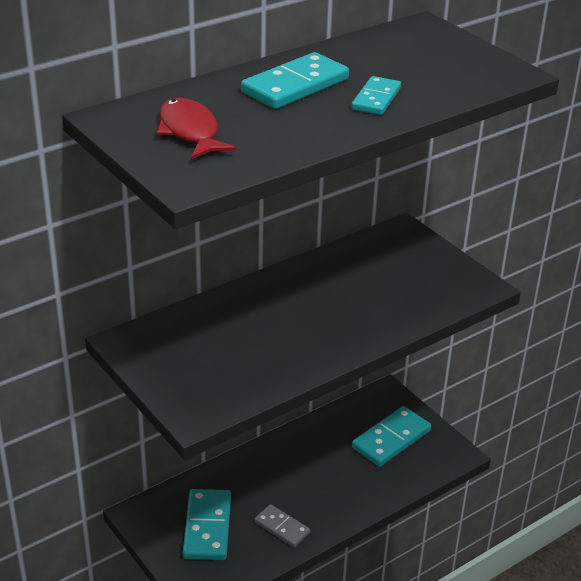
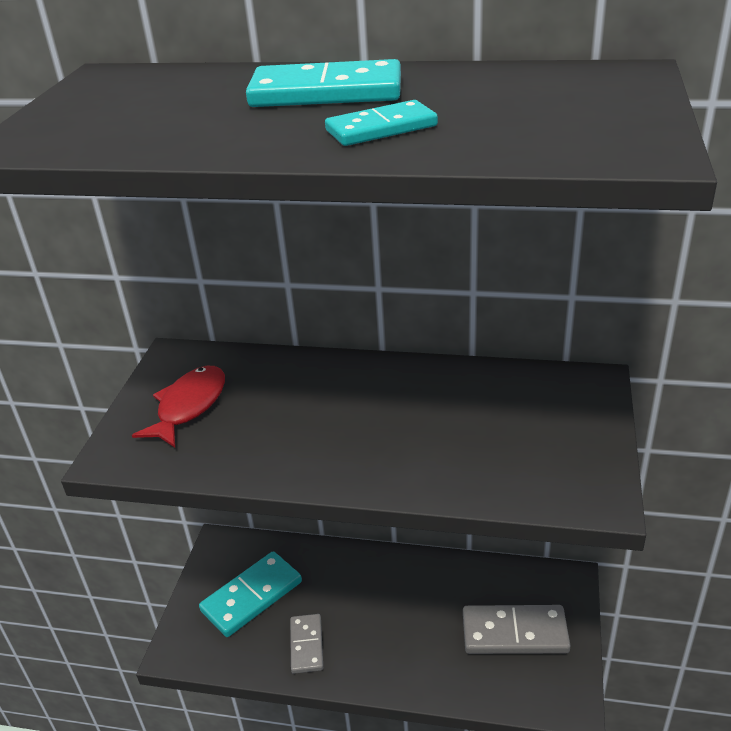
camera: 50 degrees right, 0 degrees up
(190, 132) = (129, 103): red fish -> red fish (189, 406)
(391, 439) = (514, 632): turquoise domino -> grey domino

